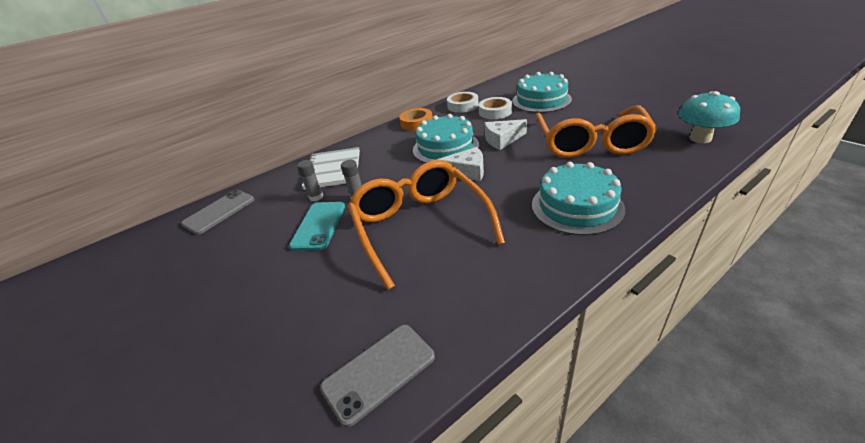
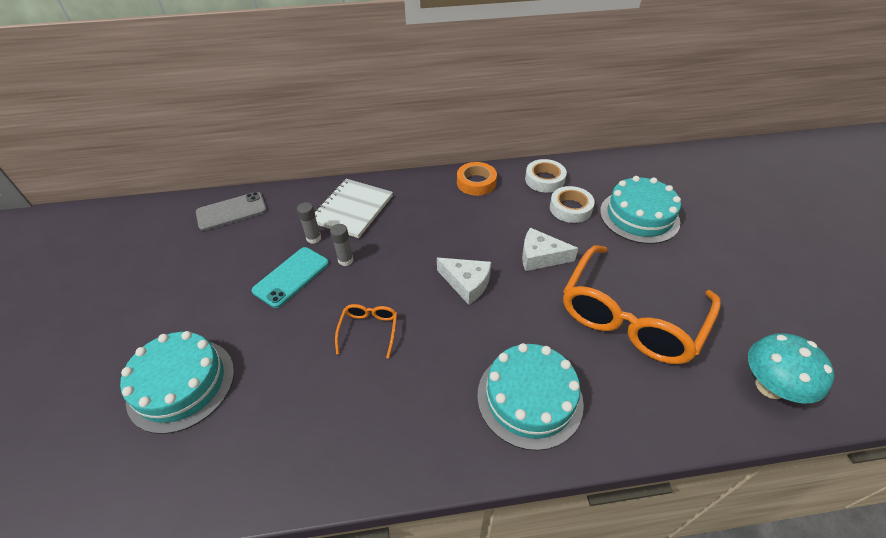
camera: 25 degrees right, 10 degrees up
(379, 372) = (222, 468): grey phone -> none
(420, 226) = (369, 330): orange glasses -> orange glasses, size x0.42
(445, 147) = (475, 236): turquoise cake -> turquoise cake (181, 384)

